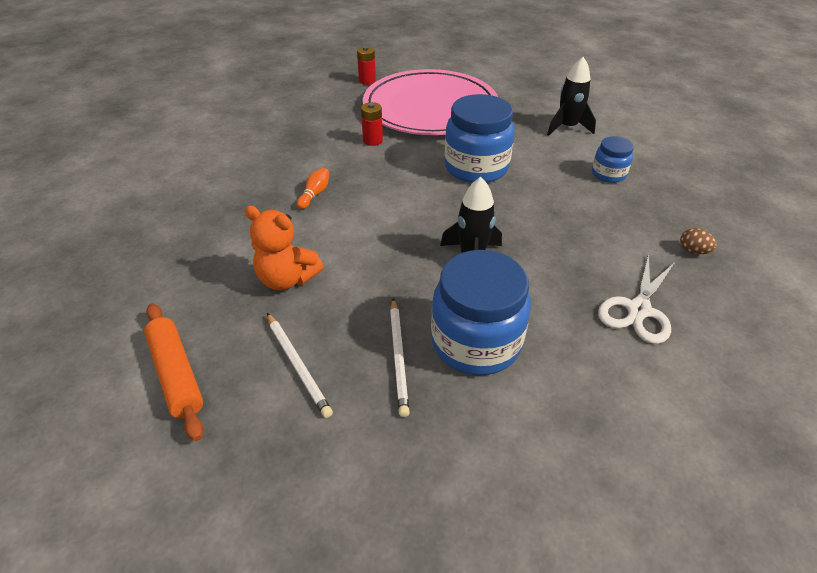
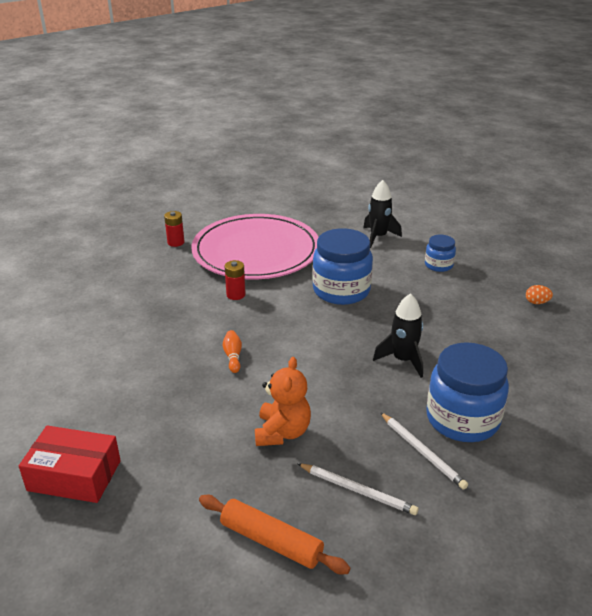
camera: 30 degrees left, 10 degrees down
(96, 245) = (74, 475): none -> red box
(287, 279) = (282, 432): orange teddy bear -> orange teddy bear turned 75 degrees counterclockwise
(638, 310) = (539, 355): white scissors -> none
(693, 251) = (536, 302): brown egg -> orange egg

